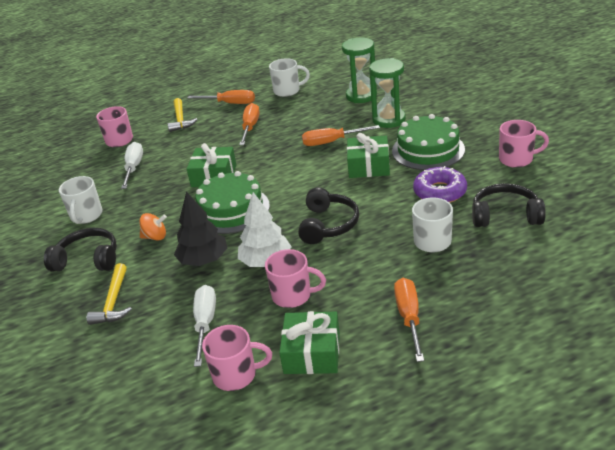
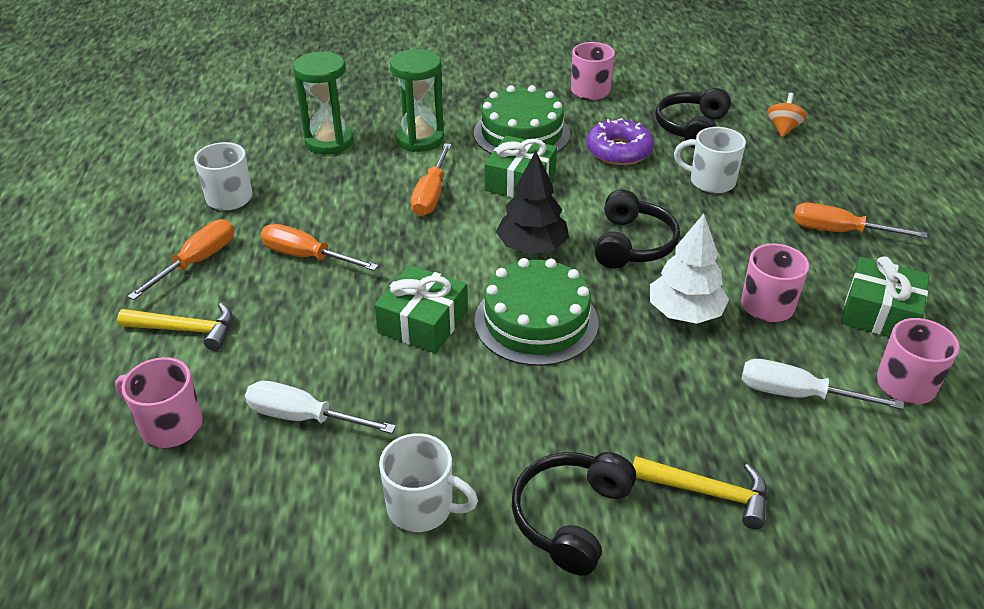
camera: 75 degrees left, 5 degrees up
(155, 237) = (555, 418): orange spinning top -> orange spinning top (783, 128)
(204, 260) = (649, 372): black tree -> black tree (532, 247)
(328, 225) = (632, 244): black headphones -> black headphones turned 75 degrees clockwise

